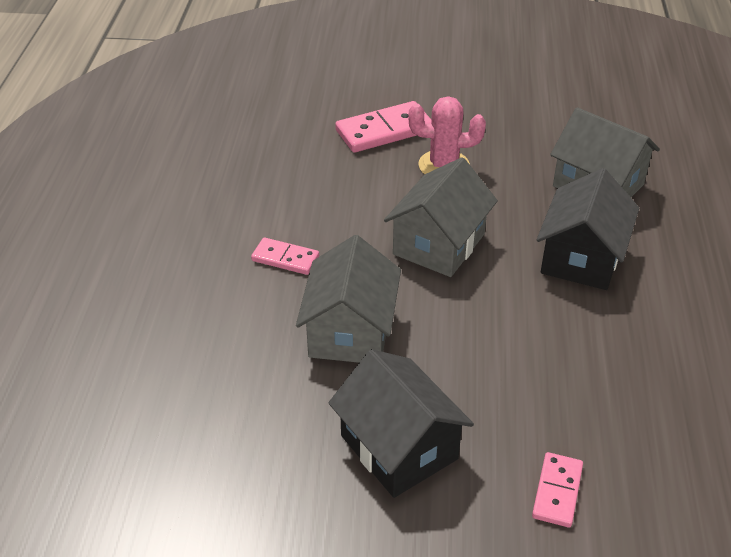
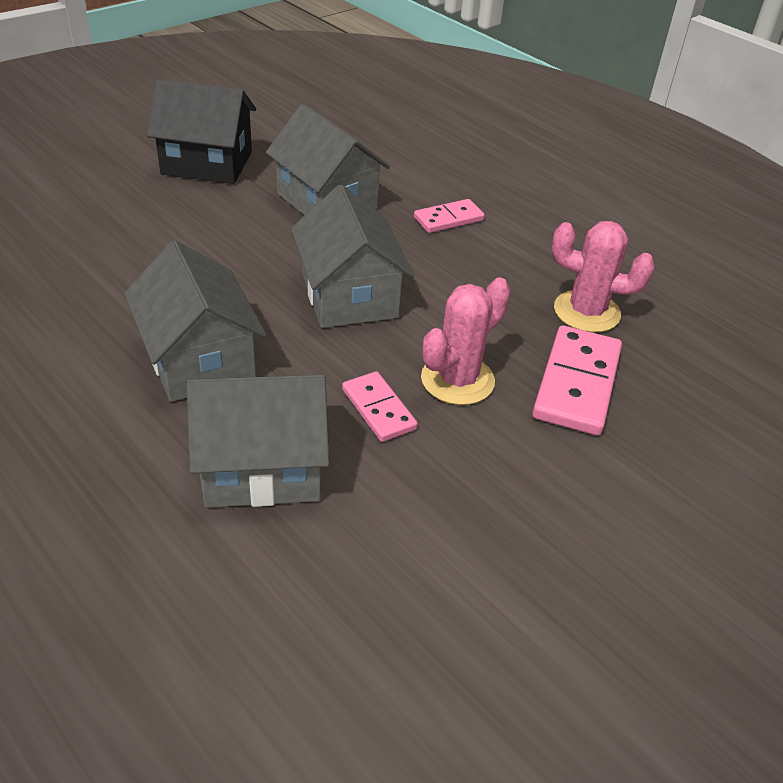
camera: 130 degrees right, 0 degrees up
(312, 155) = (586, 312): none -> pink cactus
(557, 491) = (73, 188): pink domino -> pink domino (378, 409)
(581, 258) = (199, 359): black house -> grey house

